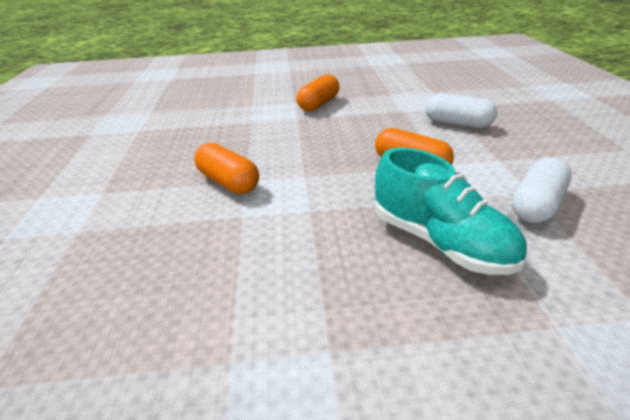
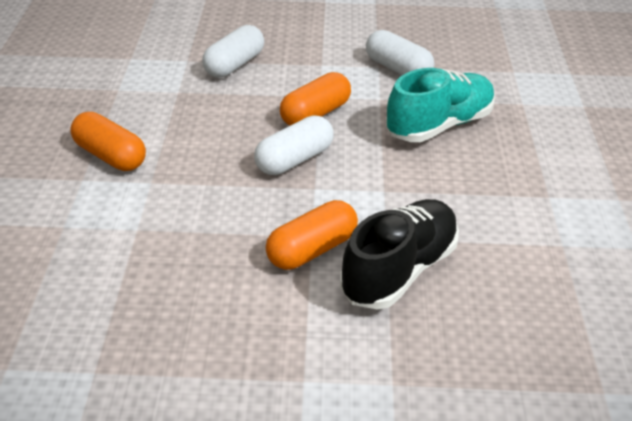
camera: 85 degrees left, 5 degrees up
(200, 226) = (399, 270): none -> black shoe
(339, 163) = (294, 160): none -> white capsule

